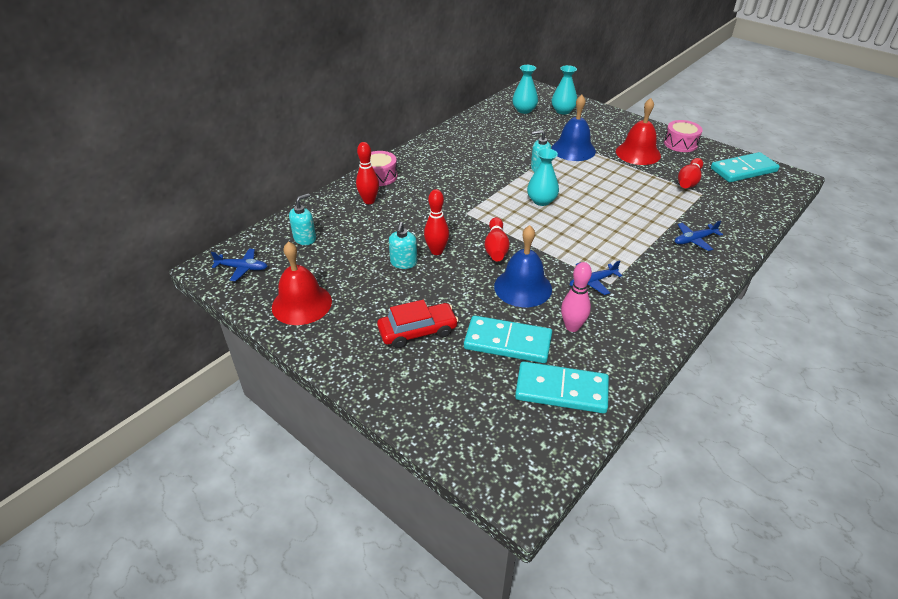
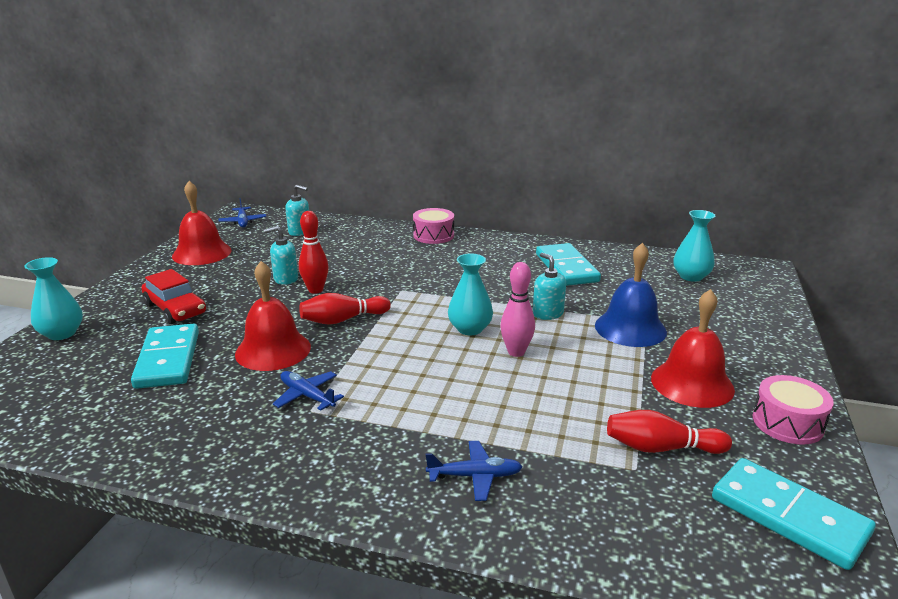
camera: 65 degrees right, 15 degrees down
(369, 201) = (383, 241): red bowling pin -> none
(523, 287) = (273, 350): blue bell -> red bell
(561, 390) = (88, 408): turquoise domino -> turquoise domino (566, 268)
(563, 111) = (733, 302): turquoise vase -> turquoise vase (62, 333)
(572, 327) = (207, 396): pink bowling pin -> pink bowling pin (516, 352)
(694, 240) = (474, 476): blue plane -> blue plane turned 135 degrees clockwise

